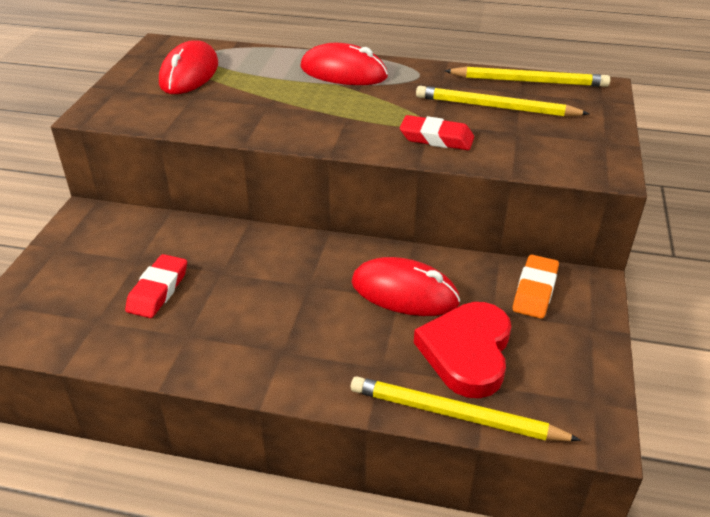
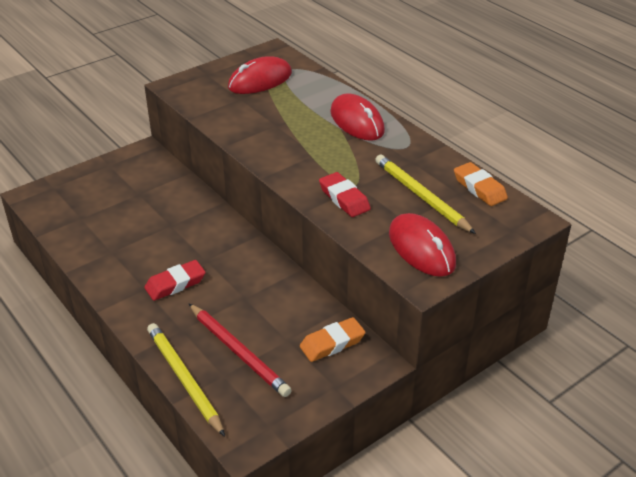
camera: 40 degrees right, 0 degrees up
(158, 290) = (127, 218): red eraser -> red eraser (175, 284)
(404, 292) = (252, 296): red mouse -> red mouse (421, 249)
(467, 352) = (238, 352): red heart -> red pencil
(528, 81) = (479, 188): yellow pencil -> orange eraser

